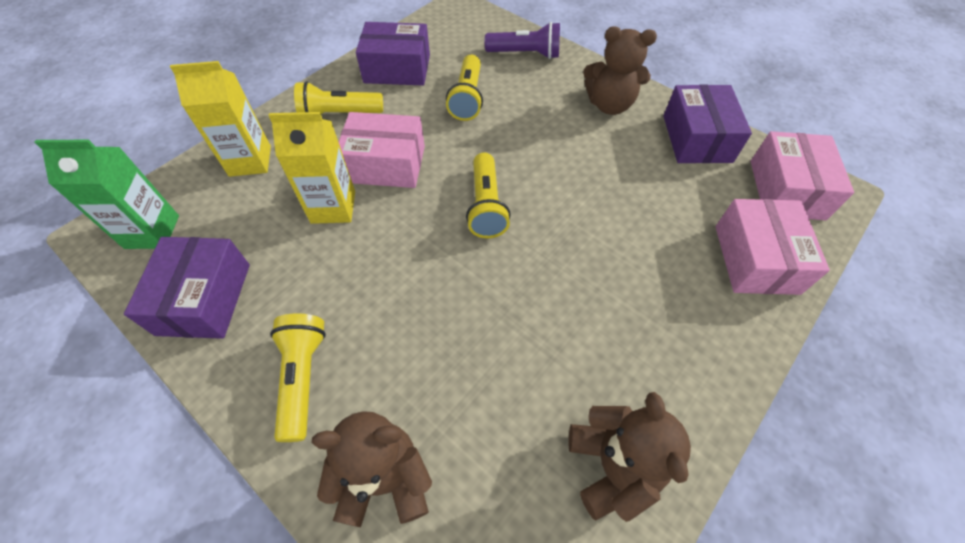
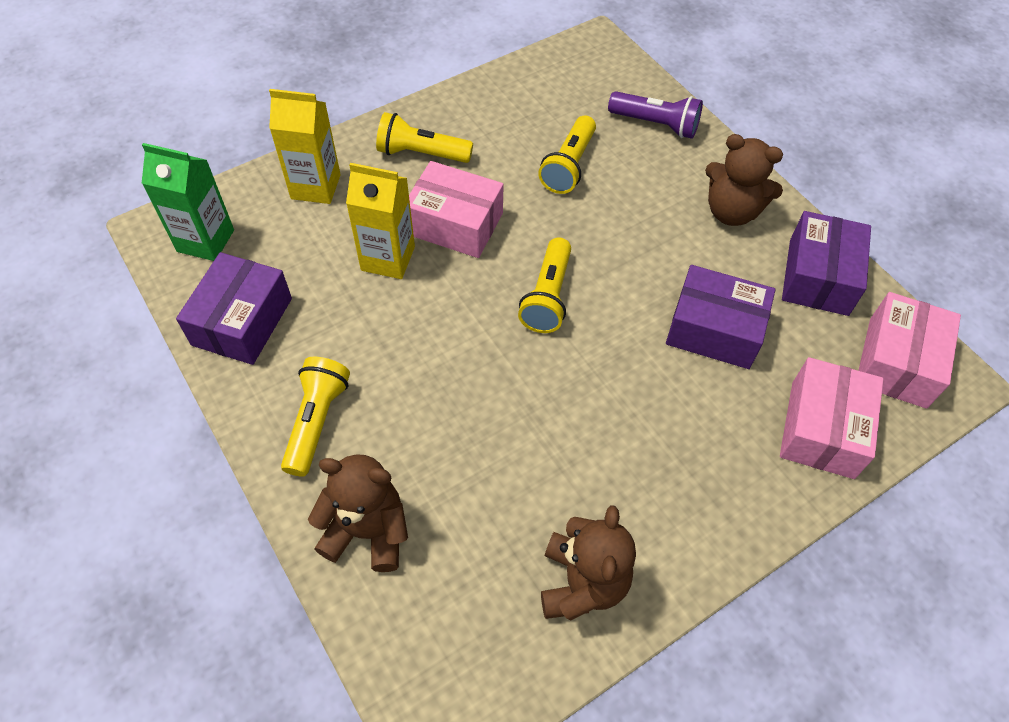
camera: 15 degrees right, 0 degrees up
(397, 69) = (500, 111): purple box -> purple box (714, 330)

